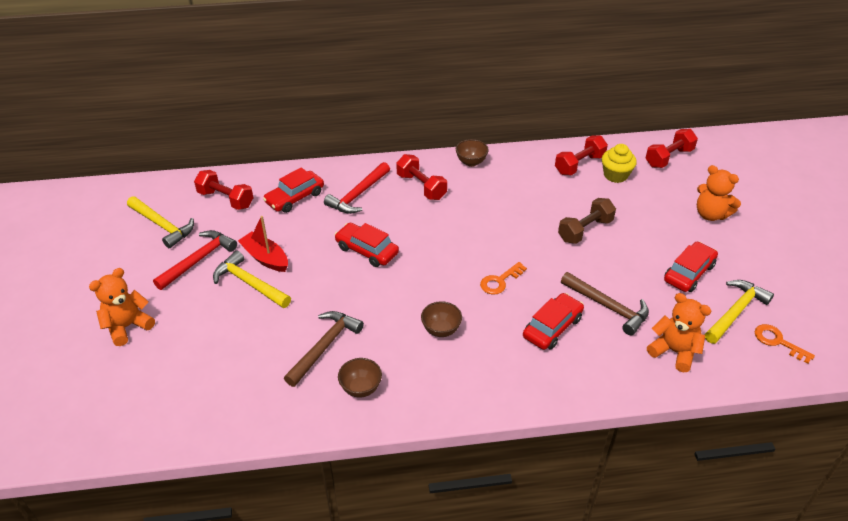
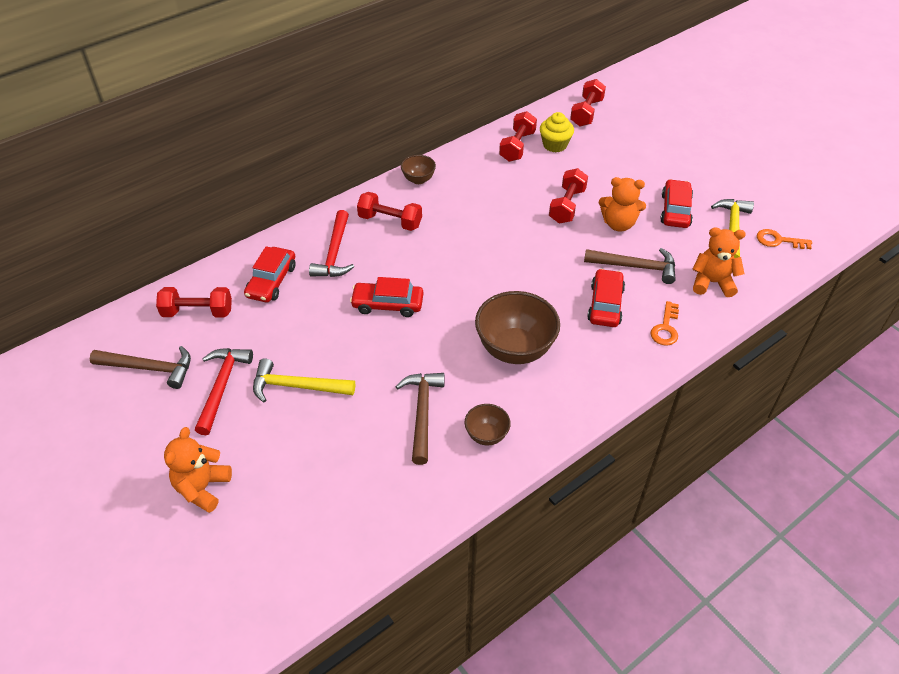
camera: 30 degrees left, 5 degrees up
(162, 226) = (149, 368): yellow hammer -> brown hammer
(265, 258) = (292, 354): red boat -> none
(441, 330) = (515, 349): brown bowl -> brown bowl, size x1.97
(500, 281) = (531, 282): orange key -> orange key (665, 328)
(585, 230) = (567, 206): brown dumbbell -> red dumbbell
(710, 214) = (655, 152): orange teddy bear -> orange teddy bear (618, 224)

